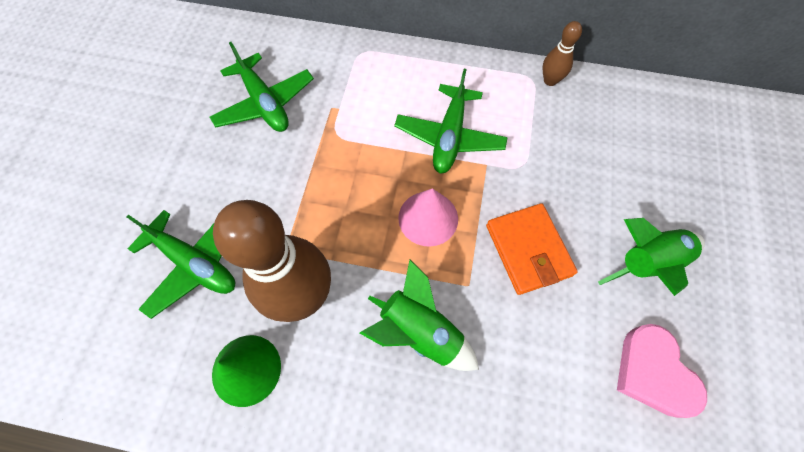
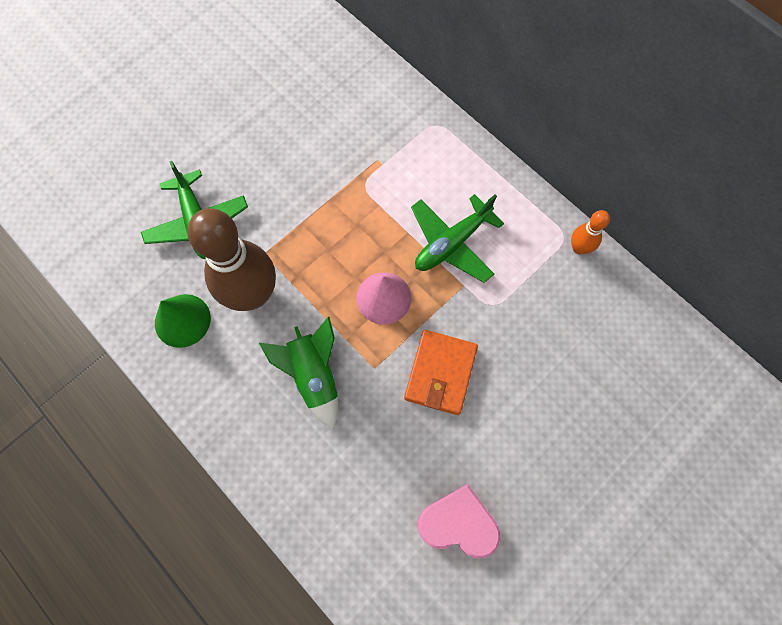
camera: 35 degrees right, 5 degrees up
(265, 103) = (328, 125): green plane -> none
(550, 80) = (579, 248): brown bowling pin -> orange bowling pin
(646, 262) = (526, 446): green rocket -> none
(653, 373) = (458, 523): pink heart -> pink heart turned 90 degrees clockwise

